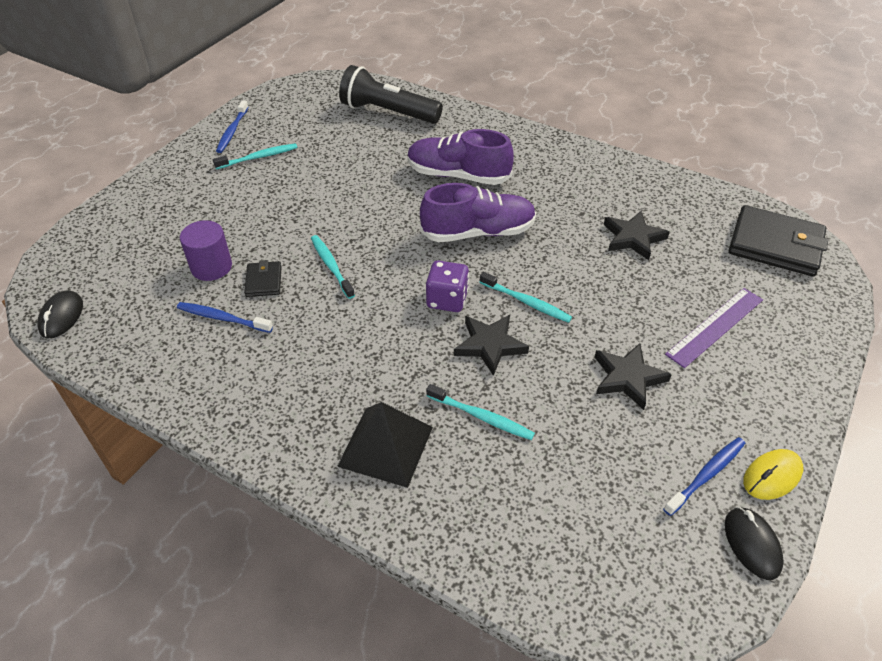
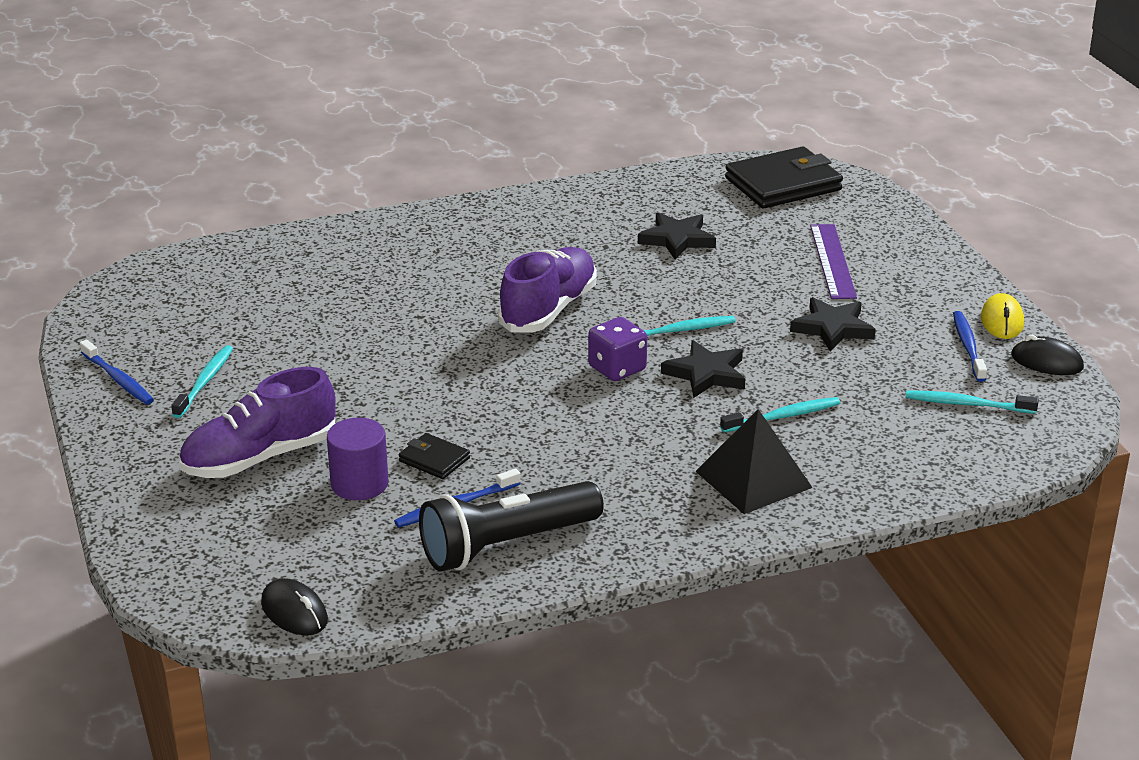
camera: 50 degrees left, 15 degrees down
(331, 266) = (472, 411): turquoise toothbrush -> turquoise toothbrush (967, 404)
(388, 112) = (263, 269): black flashlight -> black flashlight (507, 545)
(458, 175) = (444, 280): purple shoe -> purple shoe (260, 458)

